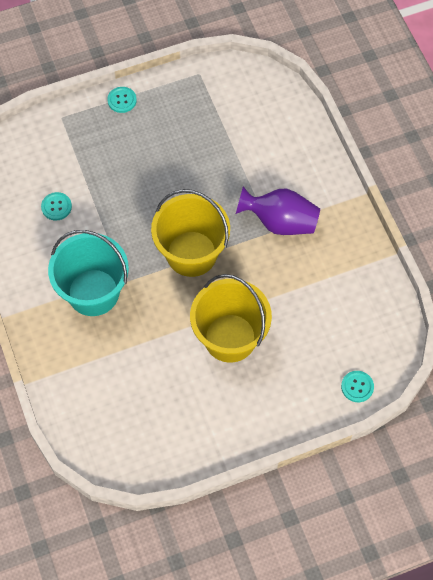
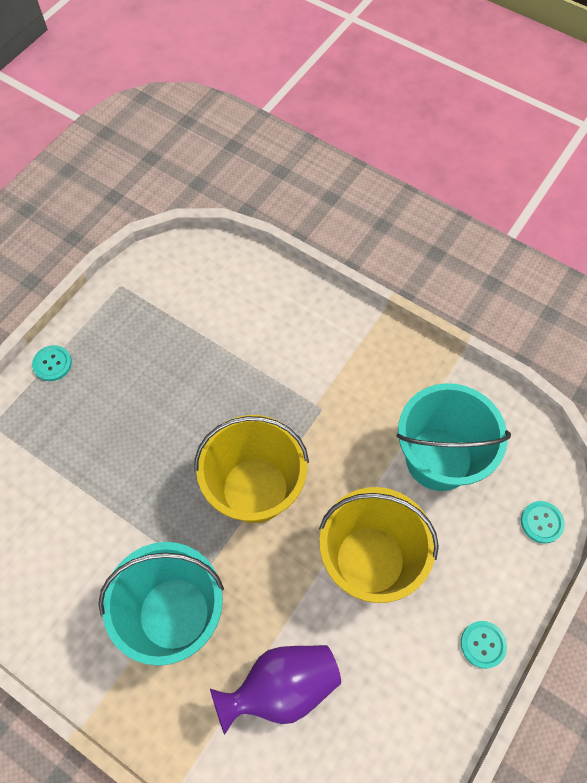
camera: 35 degrees left, 0 degrees up
(56, 207) = (57, 536): turquoise button -> turquoise button (483, 644)
(280, 222) = (323, 392): purple vase -> purple vase (281, 687)
(322, 308) = (438, 459): none -> turquoise bucket

